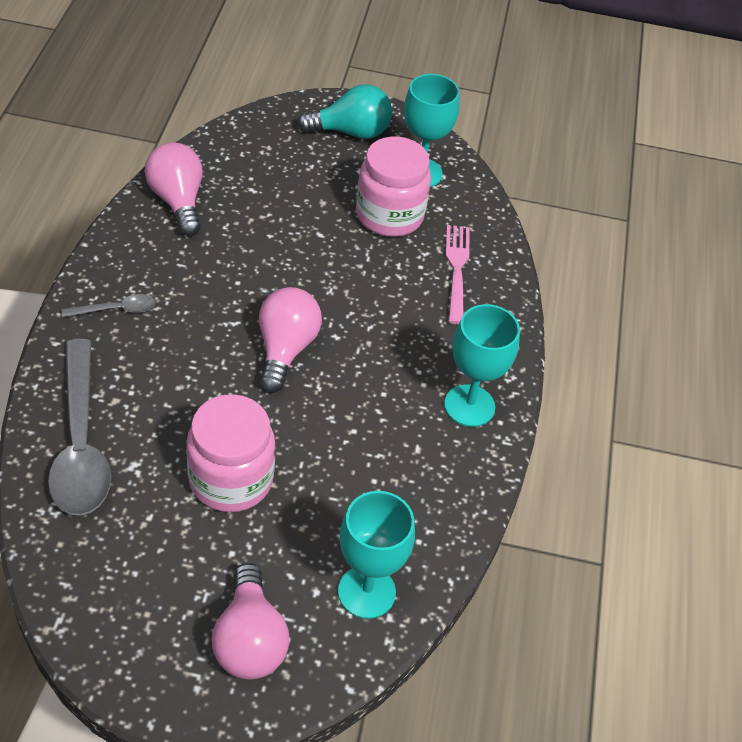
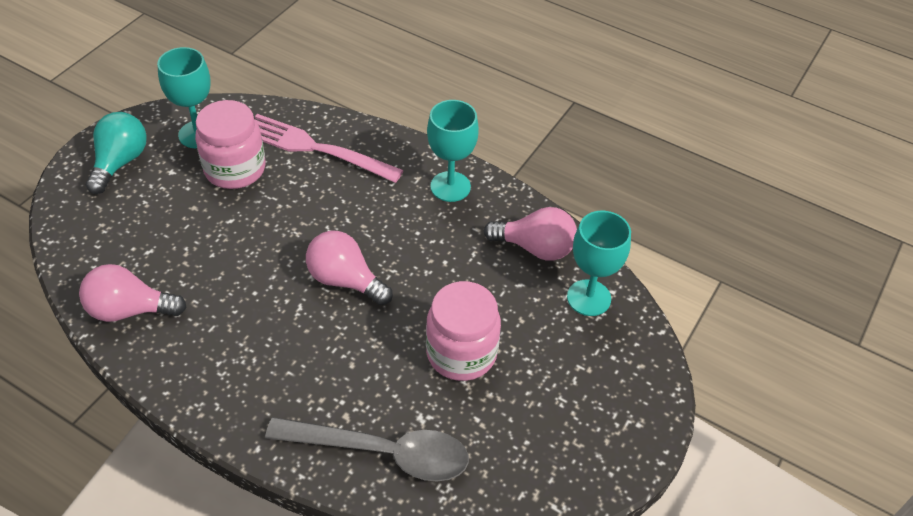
camera: 65 degrees left, 0 degrees up
(116, 310) = (241, 391): grey spoon -> none
(249, 640) = (608, 380): pink light bulb -> pink light bulb (535, 248)
(456, 269) = (316, 148): pink fork -> pink fork, size x1.52

